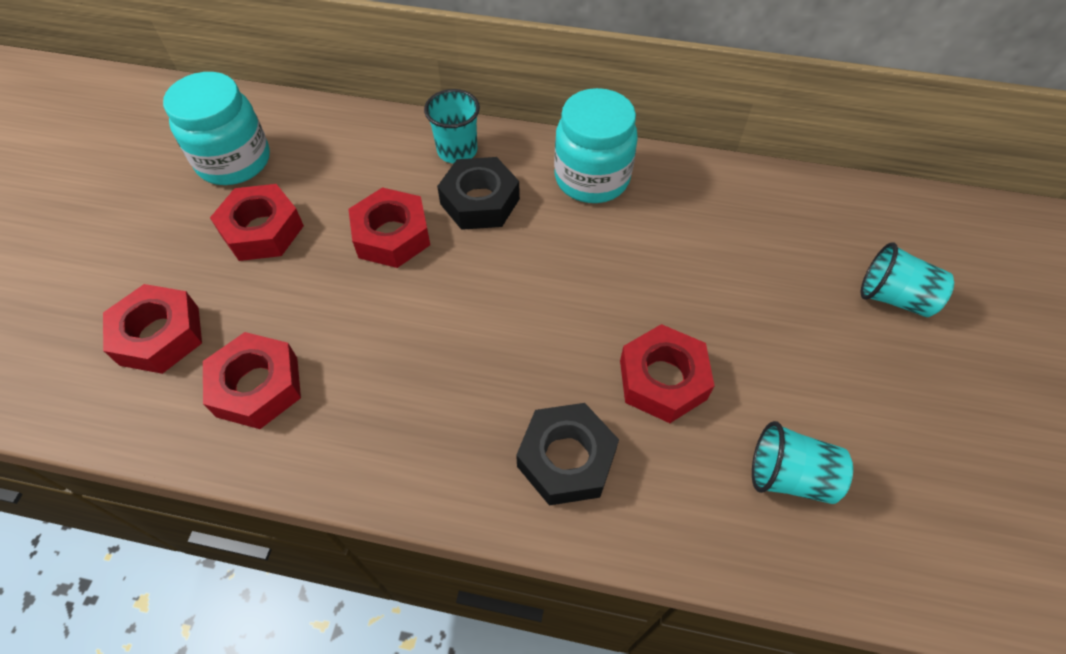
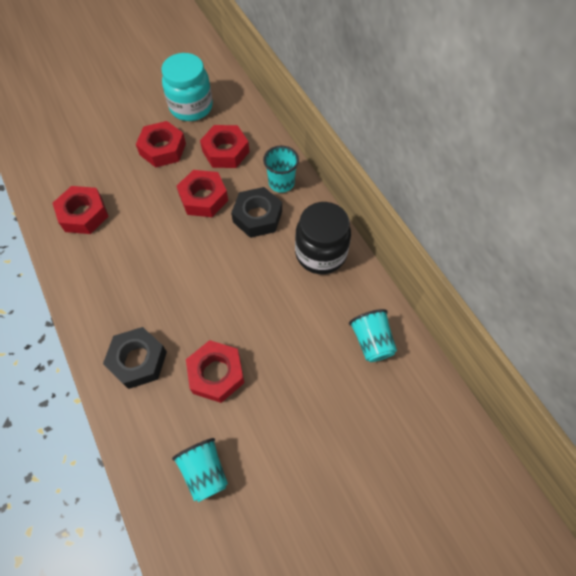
camera: 50 degrees right, 5 degrees up
(160, 335) = (81, 161): red nut -> red nut (225, 151)
(592, 178) = (320, 253): turquoise jar -> black jar
(894, 297) = (376, 463): turquoise cup -> turquoise cup (371, 341)

